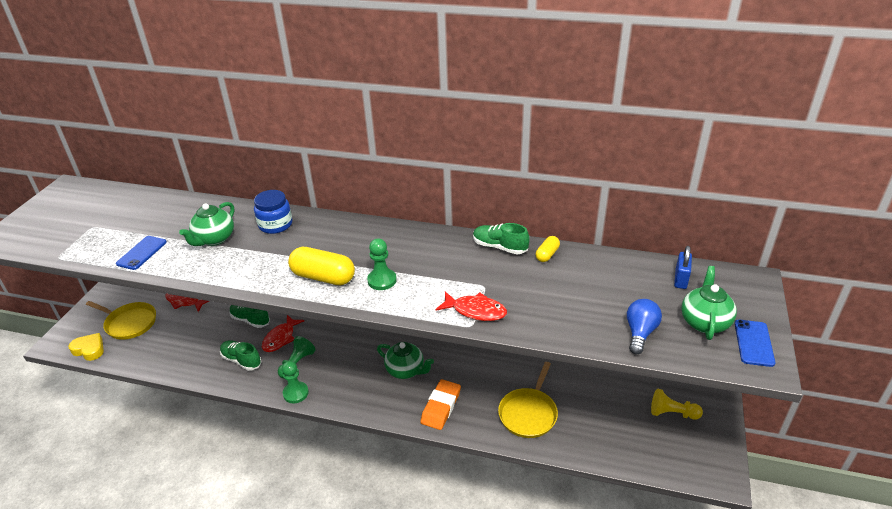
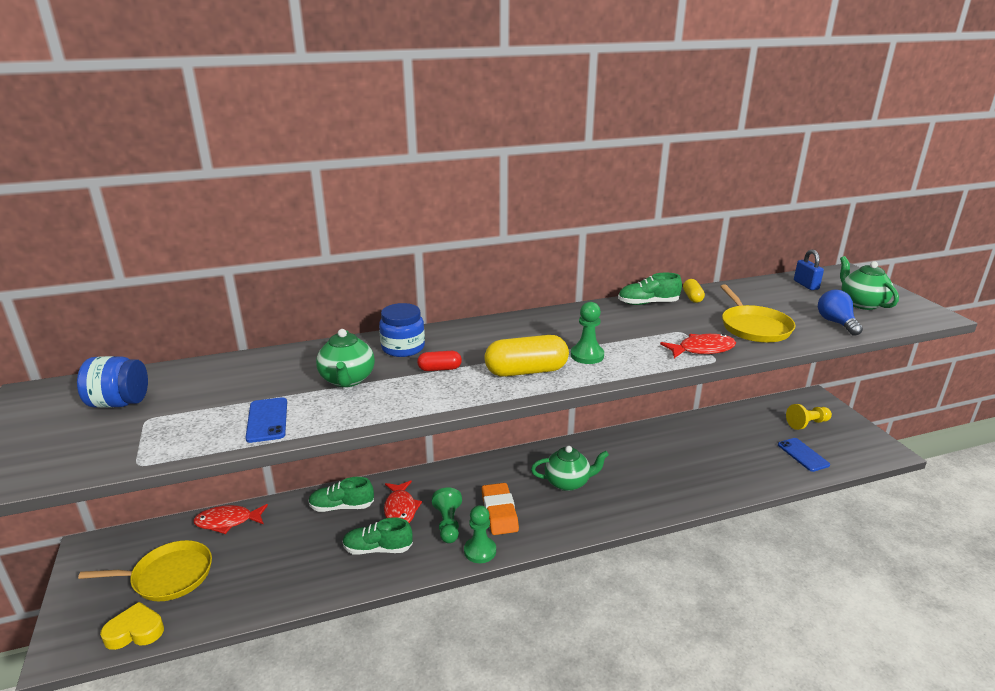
camera: 35 degrees left, 10 degrees down
(93, 209) = (119, 403): none -> blue jar
(274, 252) = (439, 369): none -> red capsule
(441, 407) = (636, 497): orange eraser -> orange eraser (499, 512)
(528, 413) = (712, 469): yellow pan -> yellow pan (753, 327)
(754, 343) = (907, 305): blue phone -> blue phone (803, 455)

